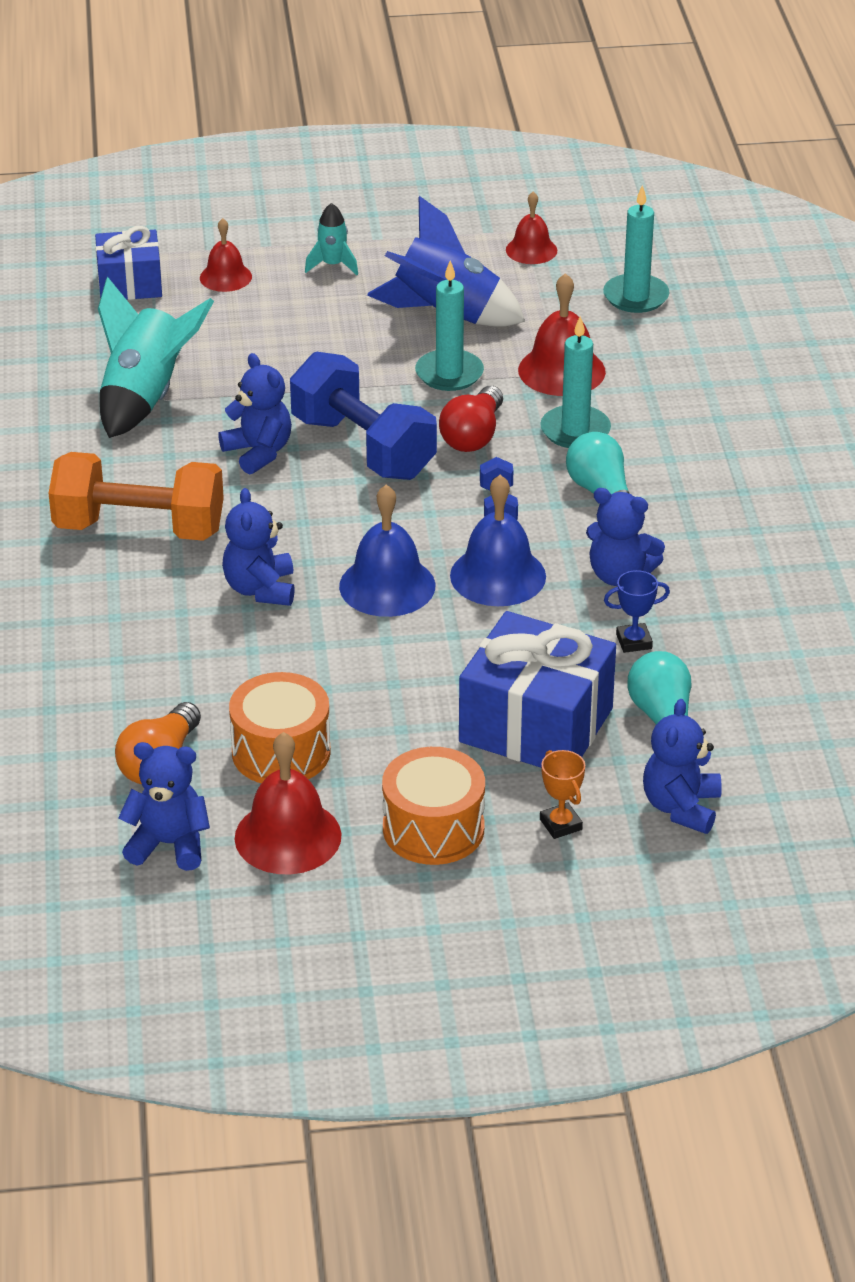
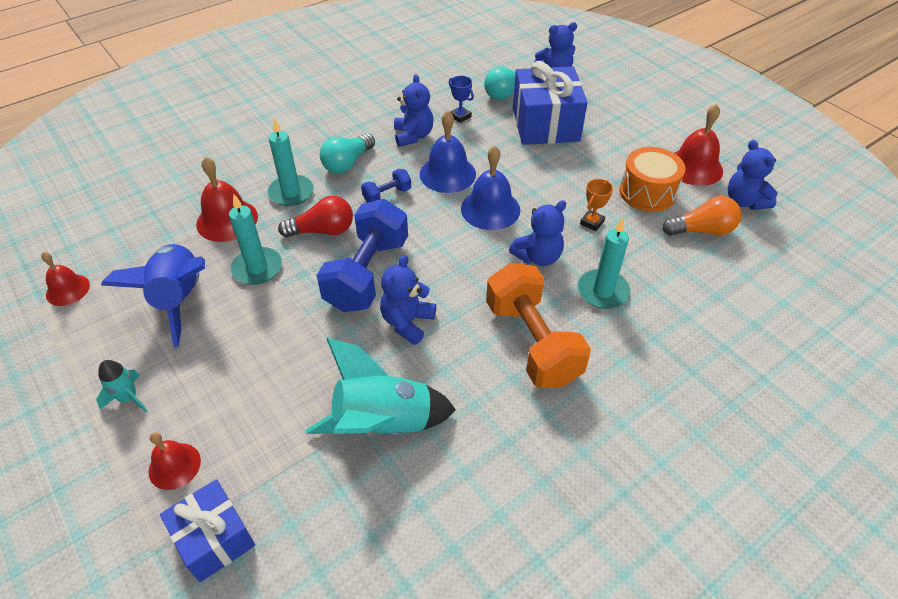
camera: 120 degrees left, 10 degrees up
(433, 829) = (639, 129): orange drum -> none
(560, 824) = (597, 98): orange trophy -> orange trophy (592, 222)
(636, 297) = (119, 218): turquoise candle -> turquoise candle (602, 291)

